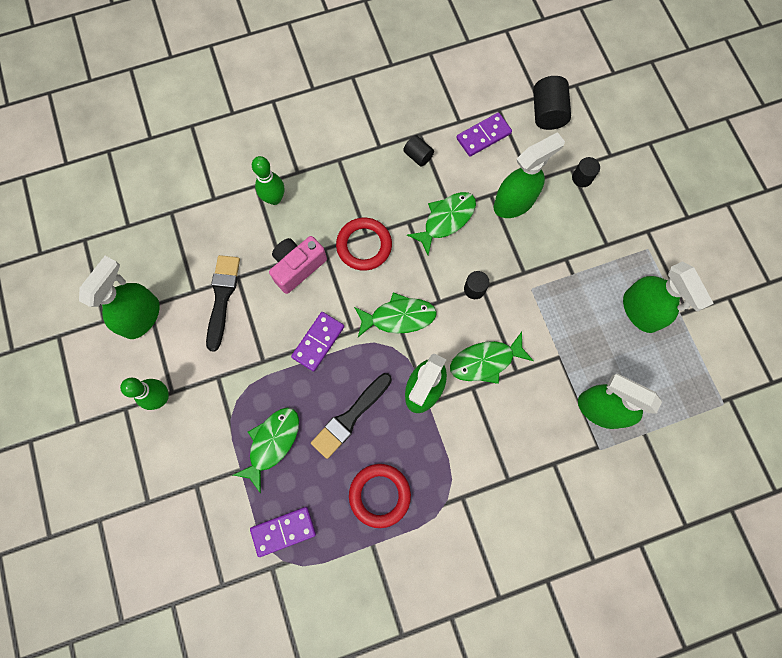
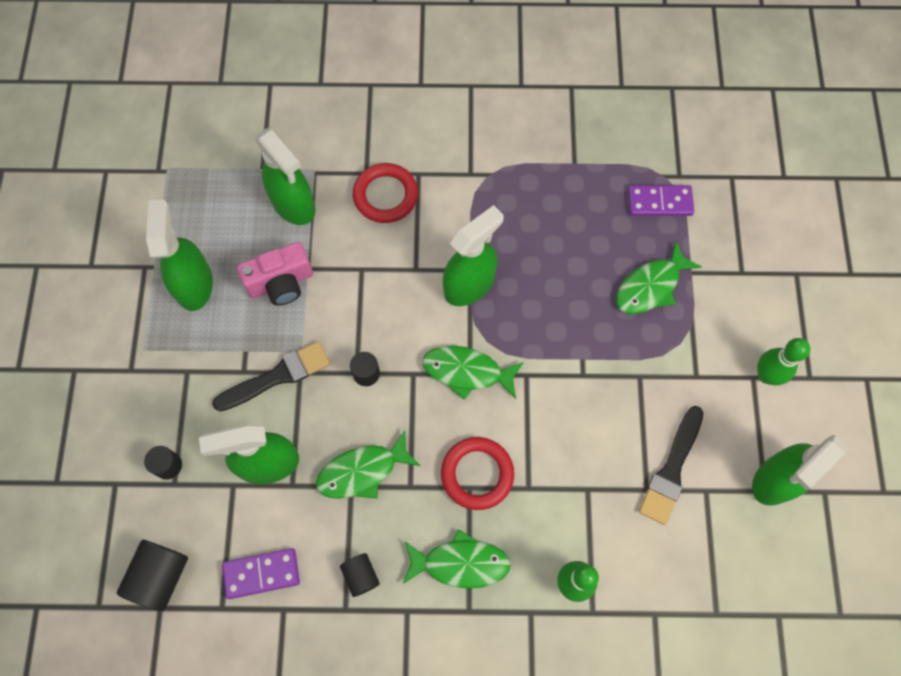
camera: 160 degrees left, 5 degrees down
(298, 267) = (568, 475): pink camera -> pink camera (281, 283)
(318, 342) = (569, 375): purple domino -> none
(350, 417) = (559, 284): black brush -> black brush (277, 376)
(379, 495) = (552, 202): red ring -> red ring (385, 195)
(485, 361) = (390, 291): green fish -> green fish (460, 563)

